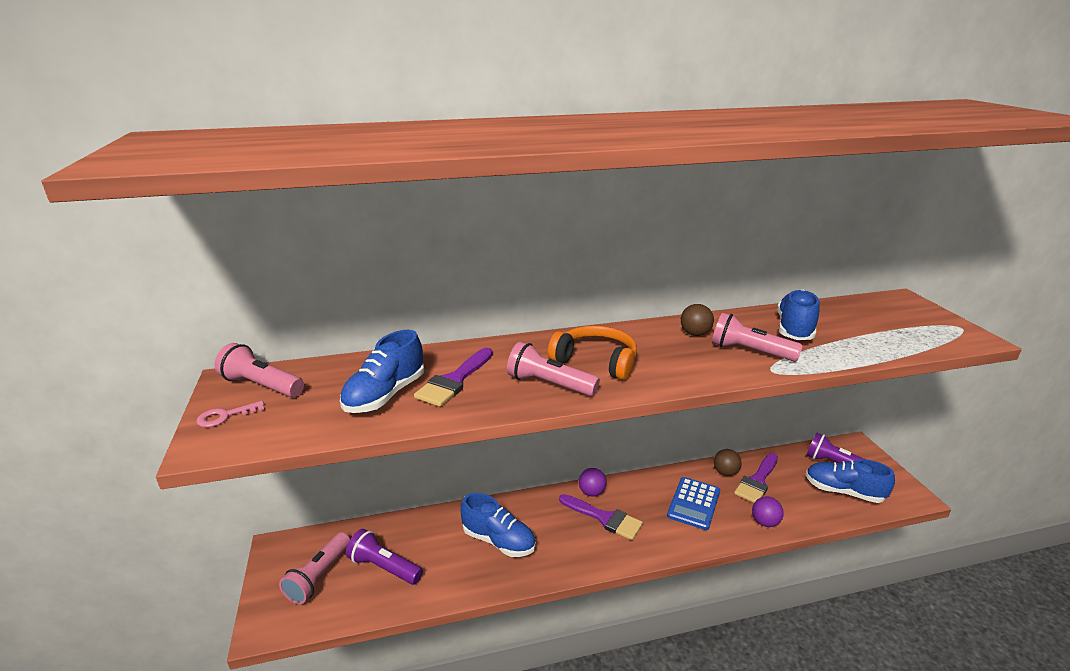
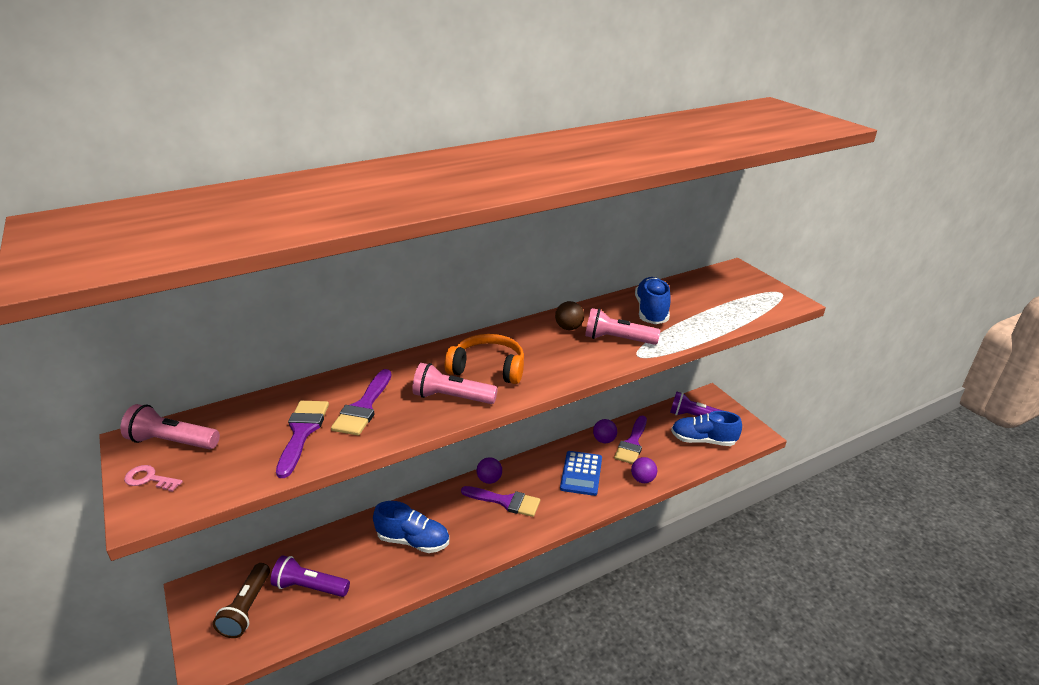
camera: 15 degrees left, 5 degrees up
(225, 416) = (149, 479): pink key -> pink key turned 60 degrees clockwise
(318, 576) = (247, 608): pink flashlight -> brown flashlight
(385, 395) = (302, 432): blue shoe -> purple brush
(725, 472) = (604, 440): brown ball -> purple ball

